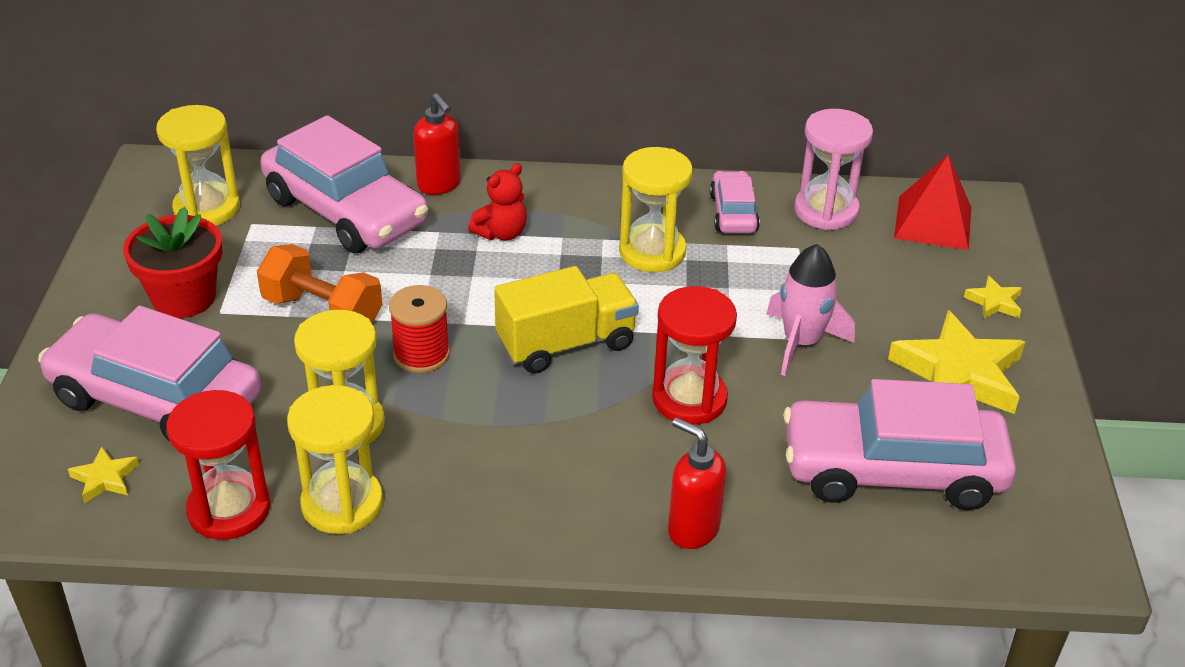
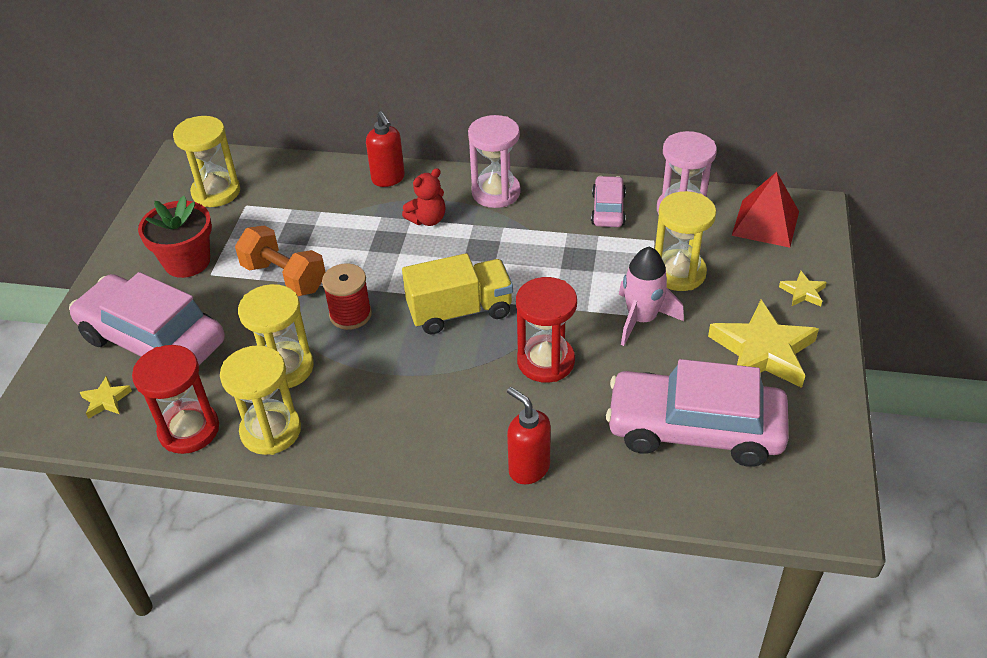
camera: 10 degrees right, 5 degrees up
(346, 211) = (316, 197): pink car -> none
(584, 197) = (496, 192): none -> pink hourglass
(652, 252) = (539, 239): yellow hourglass -> yellow hourglass (679, 273)

